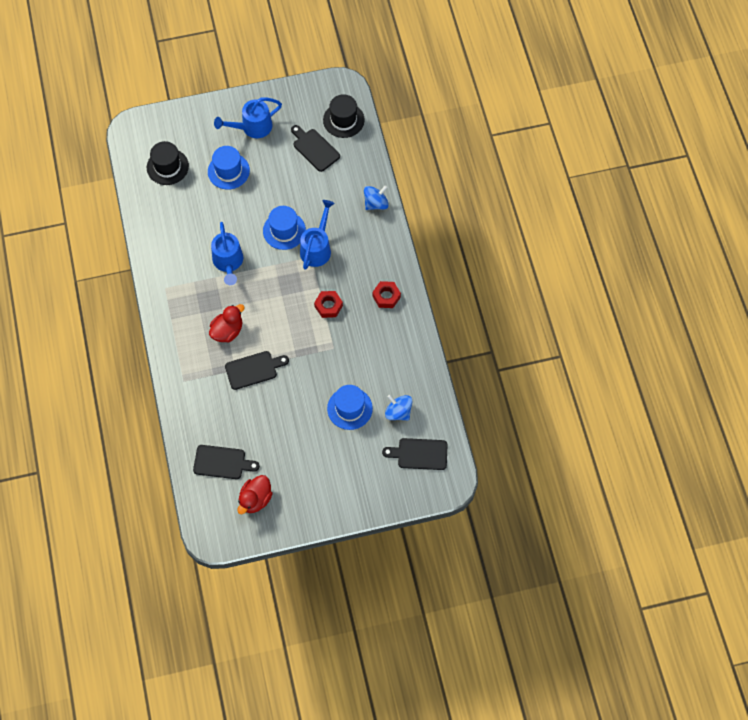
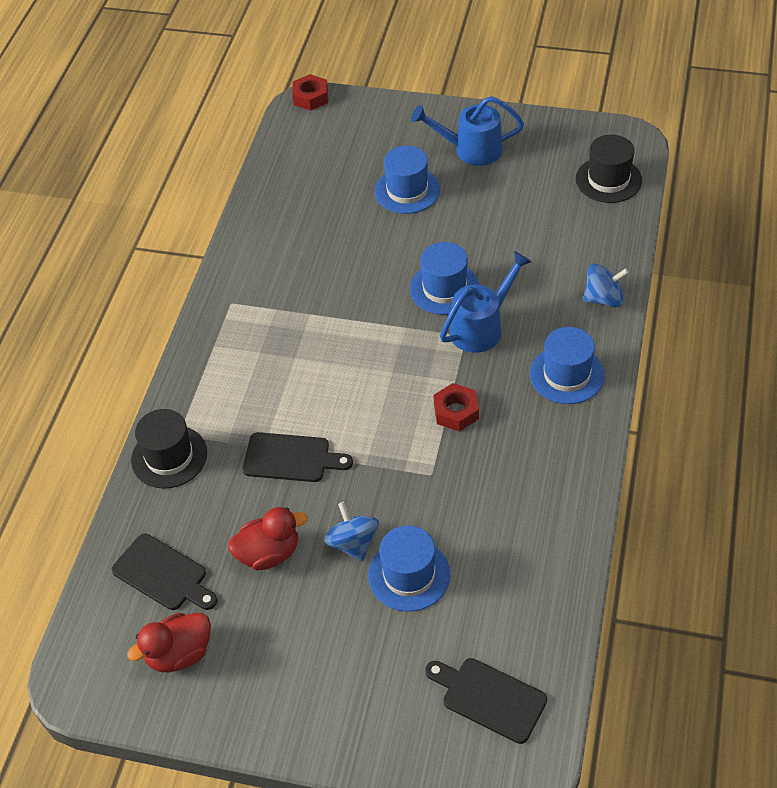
camera: 30 degrees right, 15 degrees down
(167, 167) = (326, 160): black hat -> black hat (169, 456)
(227, 331) = (284, 390): red duck -> red duck (269, 553)
(228, 262) = (339, 302): blue watering can -> none
(314, 148) = (546, 201): black cutting board -> none
(377, 260) = (566, 374): none -> blue hat
(386, 296) = (555, 431): red nut -> red nut (311, 97)
(398, 412) = (487, 613): blue spinning top -> blue spinning top (353, 543)

